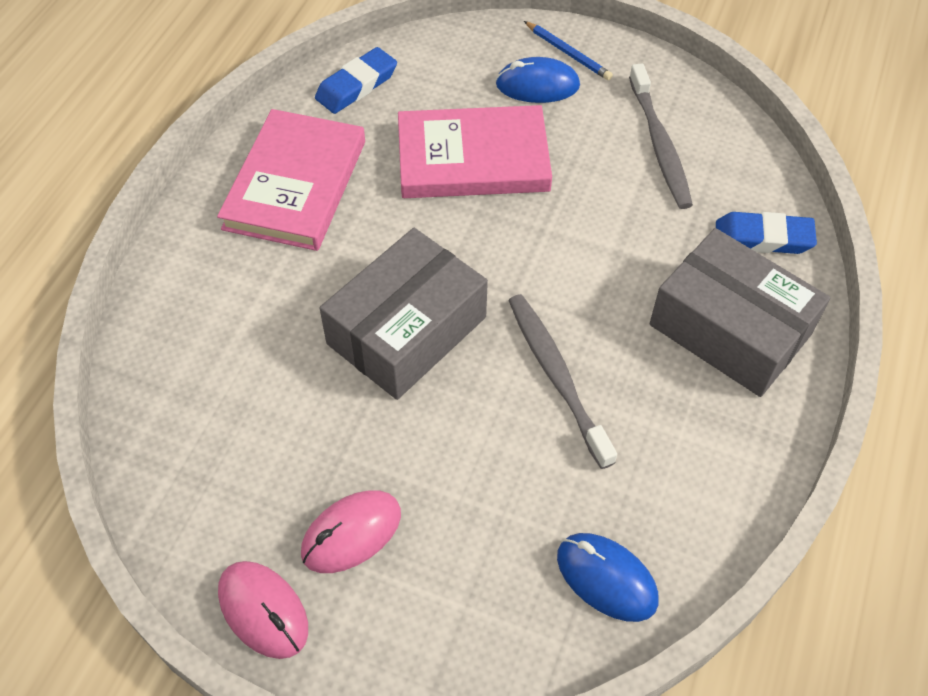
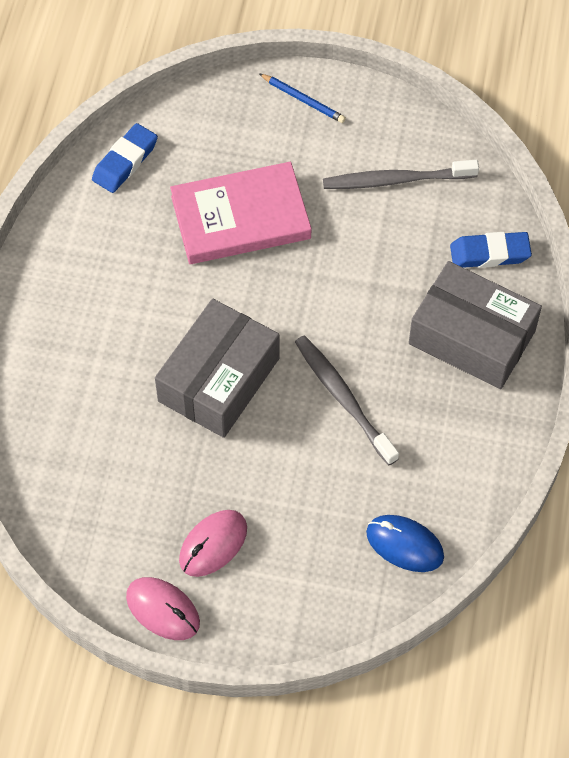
camera: 10 degrees left, 5 degrees up
(295, 185) = (97, 266): pink book -> none
(537, 85) = (282, 137): blue mouse -> none
(659, 145) = (395, 180): grey toothbrush -> grey toothbrush turned 105 degrees clockwise

